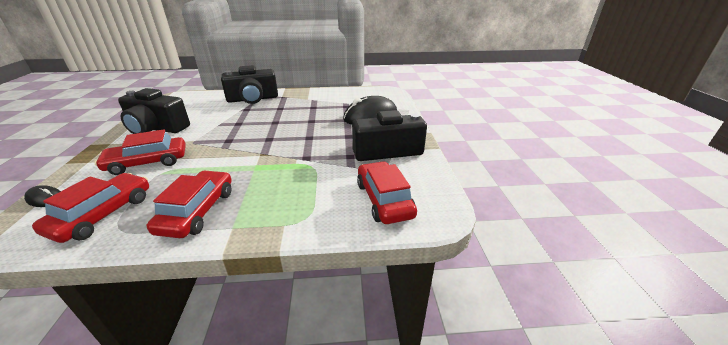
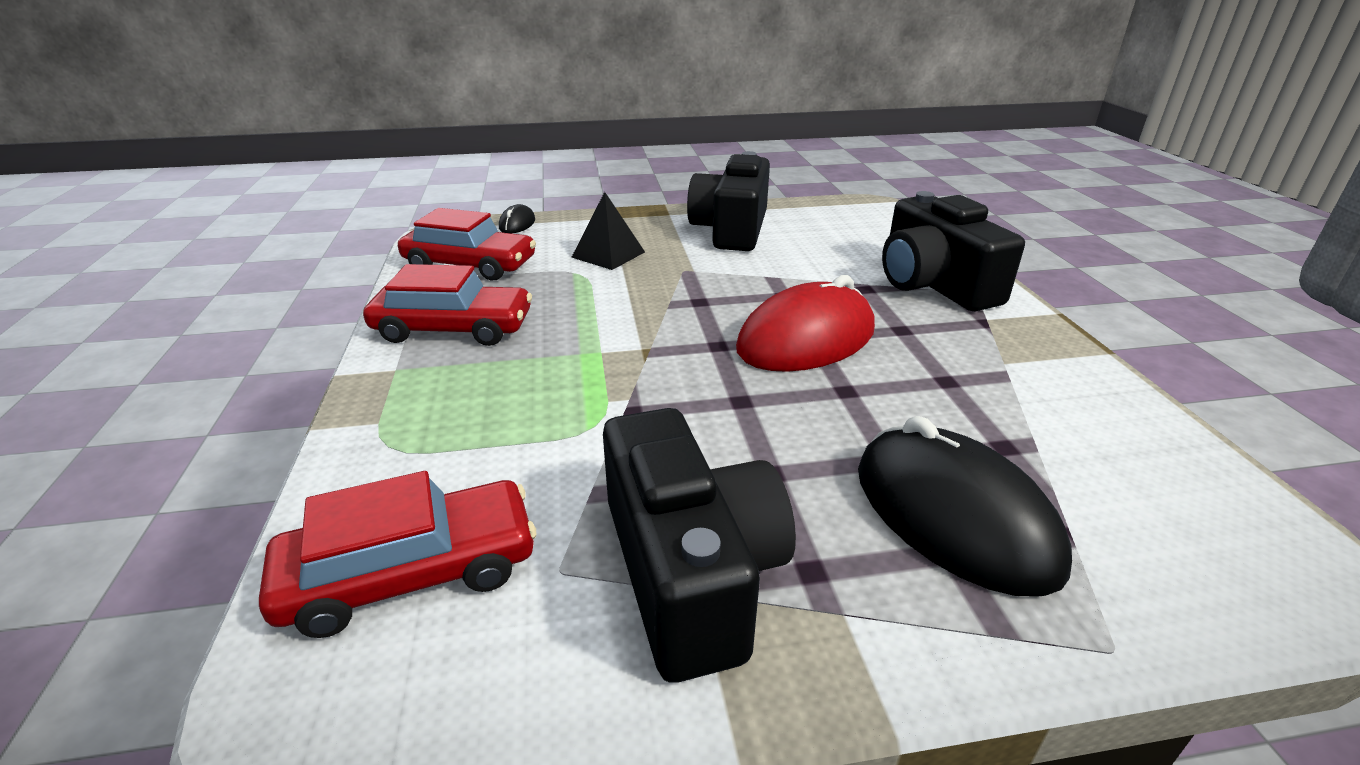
camera: 85 degrees right, 0 degrees up
(147, 162) = (608, 254): red car -> black pyramid
(276, 123) = (806, 340): none -> red mouse

